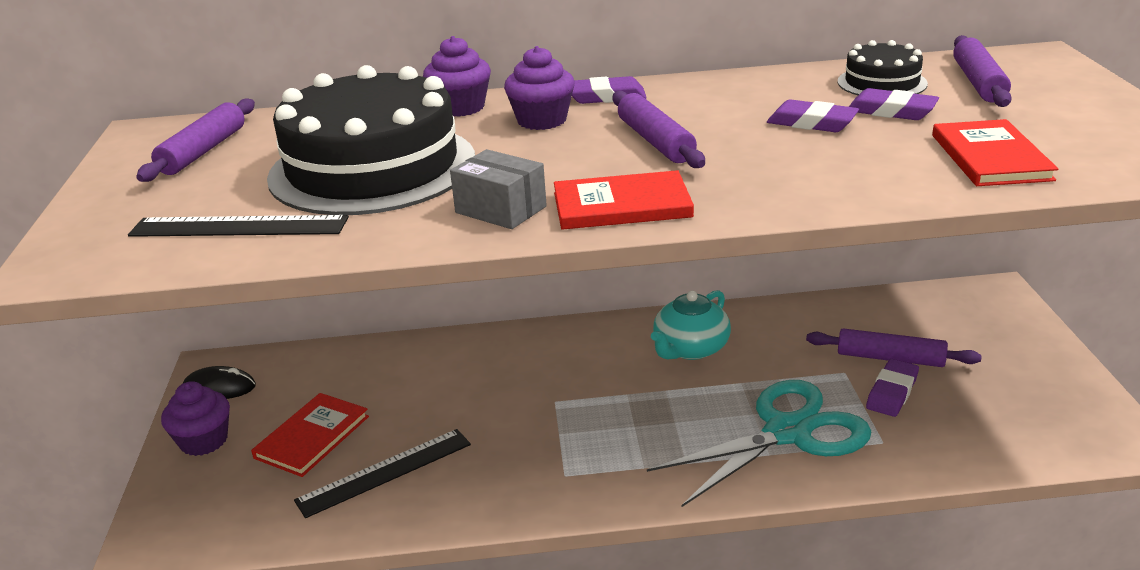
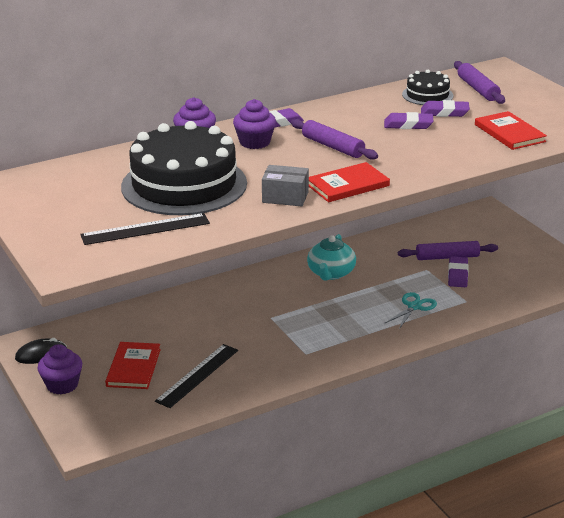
camera: 25 degrees left, 0 degrees up
(203, 151) = (60, 190): purple rolling pin -> none
(787, 433) = (414, 307): turquoise scissors -> turquoise scissors, size x0.49

